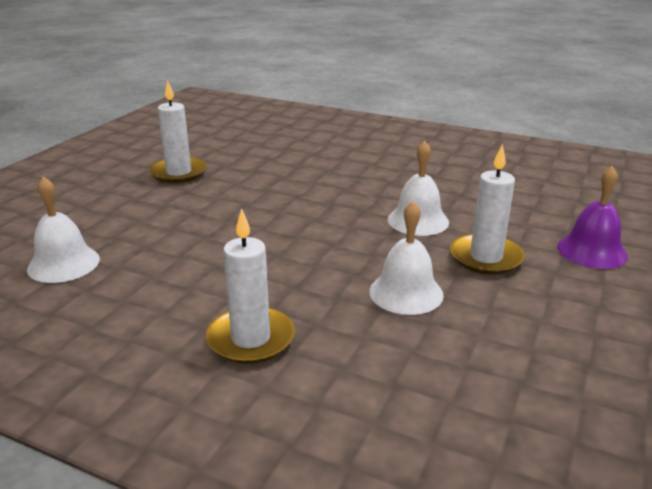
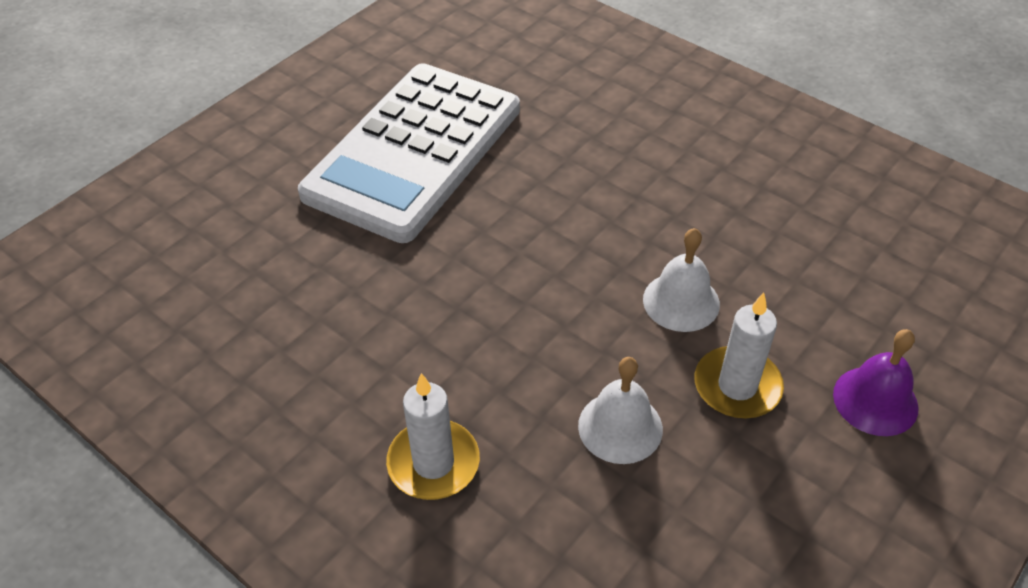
camera: 15 degrees right, 20 degrees up
(63, 264) = (262, 303): white bell -> none
(178, 173) = (414, 152): white candle -> white calculator

